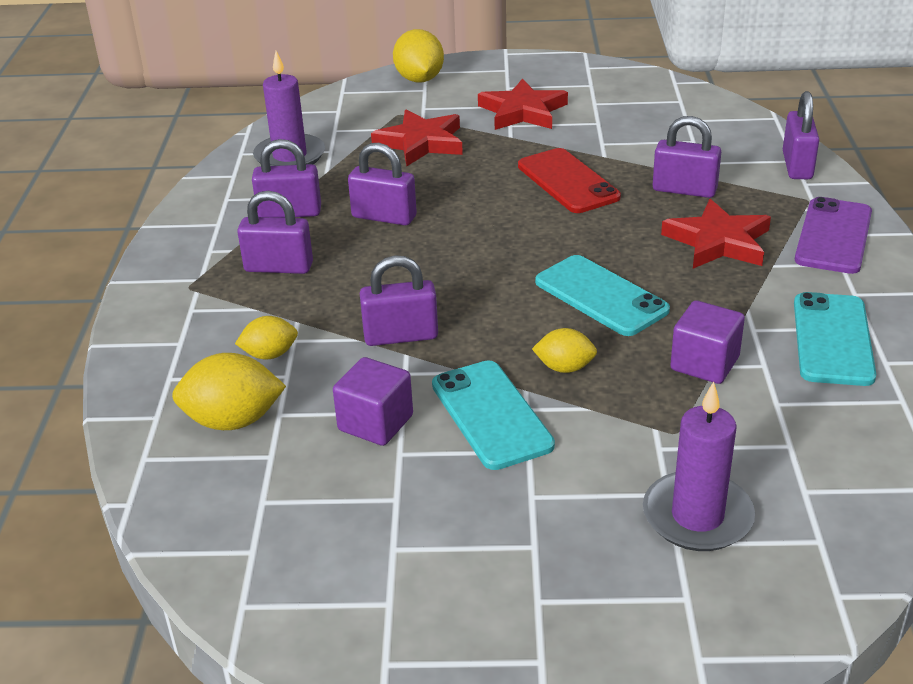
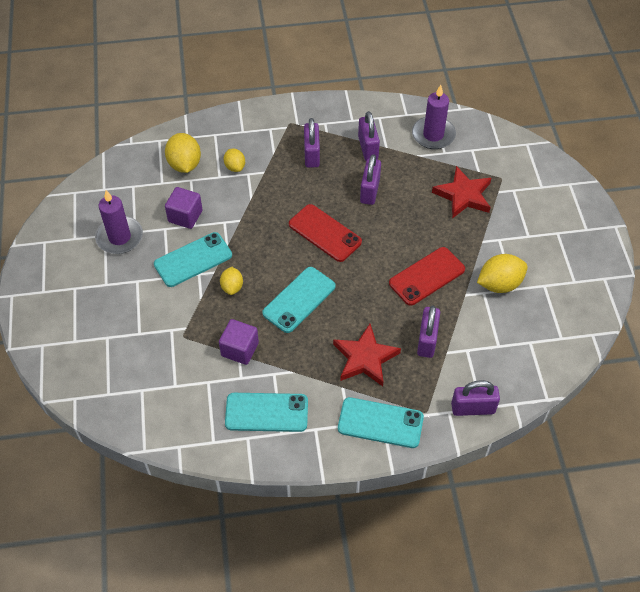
camera: 80 degrees right, 20 degrees up
(401, 336) = (254, 215): purple padlock -> none
(419, 79) = (556, 182): yellow lemon -> yellow lemon (499, 284)
(462, 264) = (325, 233): none -> red phone
(522, 111) = (520, 244): red star -> none
(697, 516) = (123, 345): purple candle -> purple candle (119, 237)
(833, 236) = (380, 423): purple phone -> turquoise phone

